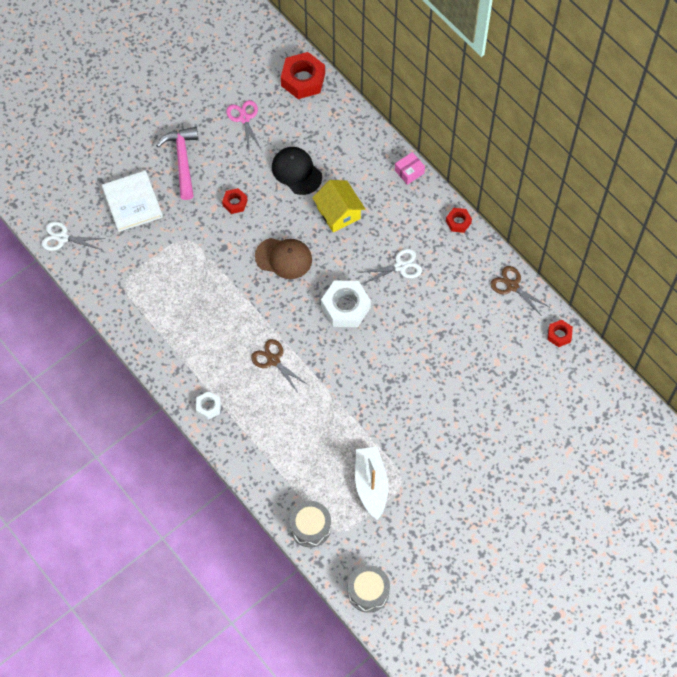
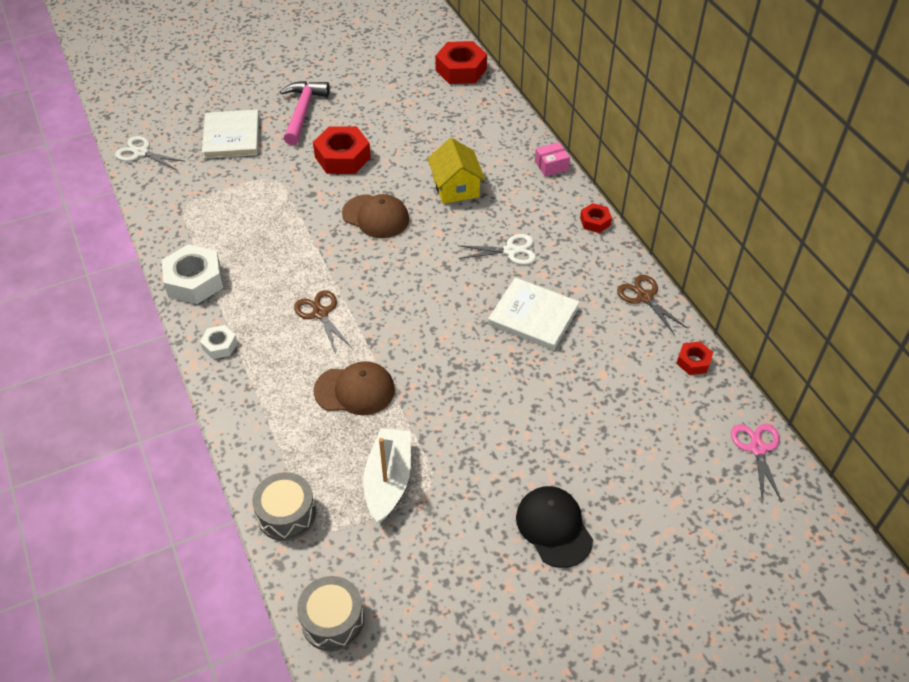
camera: 15 degrees right, 15 degrees down
(235, 203) = (342, 157): red nut -> red nut, size x1.88
(244, 118) = (385, 89): pink scissors -> pink scissors (757, 448)
(296, 171) = (423, 143): black cap -> black cap (554, 527)
(323, 420) = (355, 390): none -> brown cap
(345, 307) = (429, 278): white nut -> white nut (194, 281)
(434, 323) = (533, 316): none -> white book

